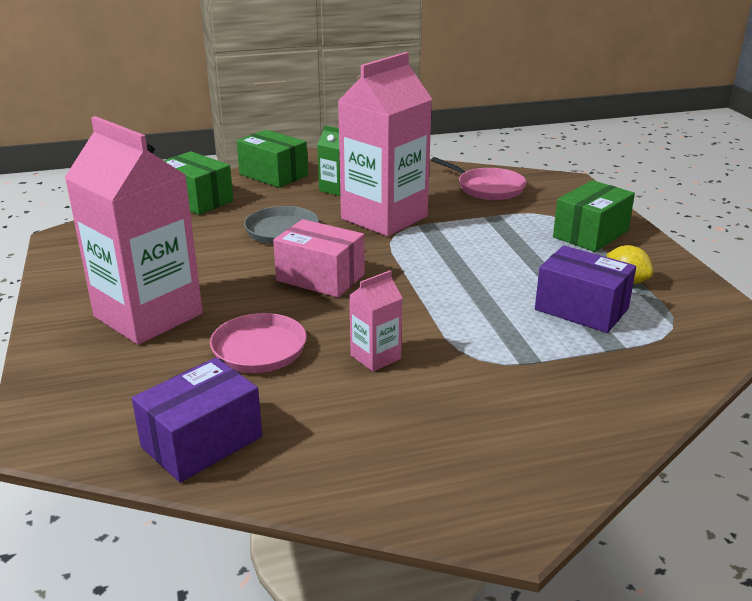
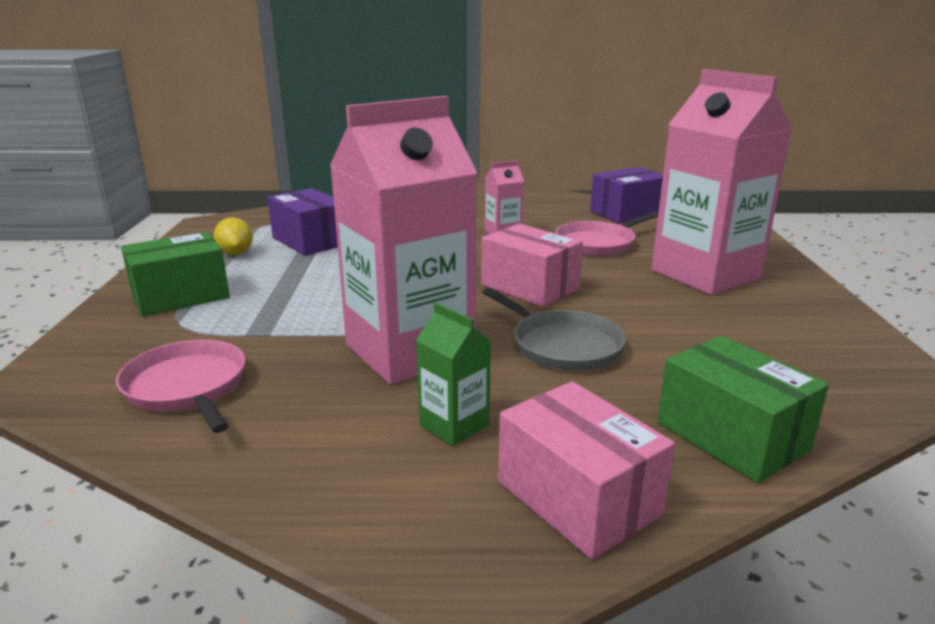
camera: 165 degrees left, 5 degrees down
(273, 175) = (578, 498): green box -> pink box

